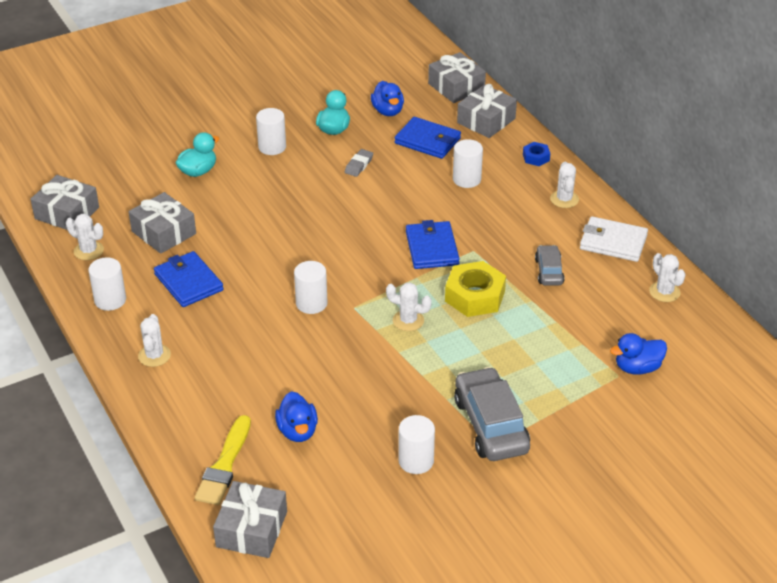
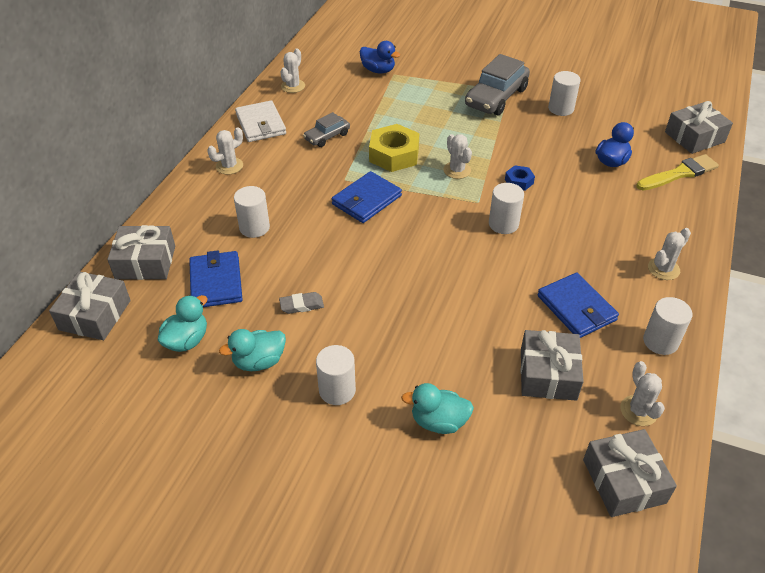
camera: 130 degrees left, 5 degrees up
(188, 282) = (576, 308): blue wallet -> blue wallet turned 45 degrees counterclockwise
(388, 111) = (187, 340): blue duck -> turquoise duck
(536, 157) = (182, 205): blue nut -> blue nut (519, 181)

